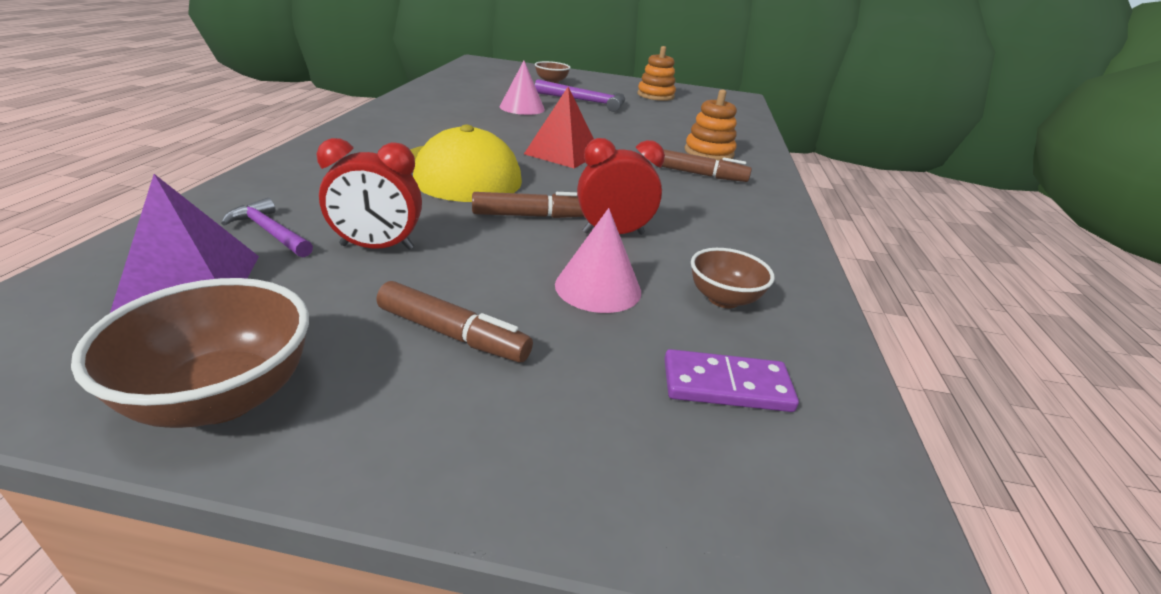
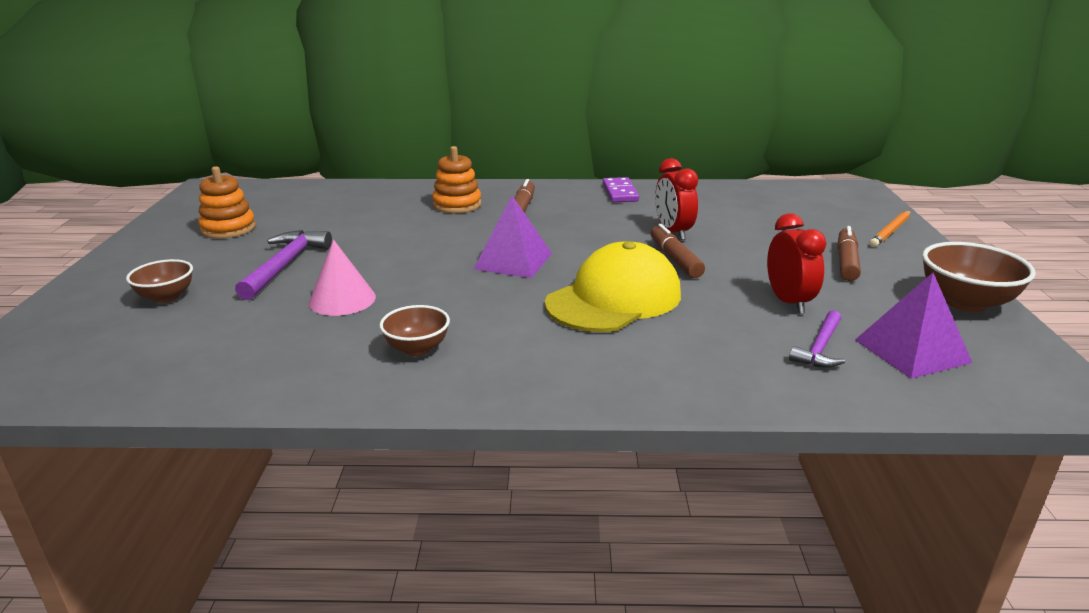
camera: 95 degrees left, 5 degrees down
(561, 460) = (890, 231): none -> orange pencil
(563, 153) = (513, 261): red pyramid -> purple pyramid
(598, 287) = (752, 232): pink cone -> none
(723, 299) = (725, 204): brown bowl -> brown bowl (417, 348)
(726, 385) = (802, 205): purple domino -> purple domino (620, 192)

